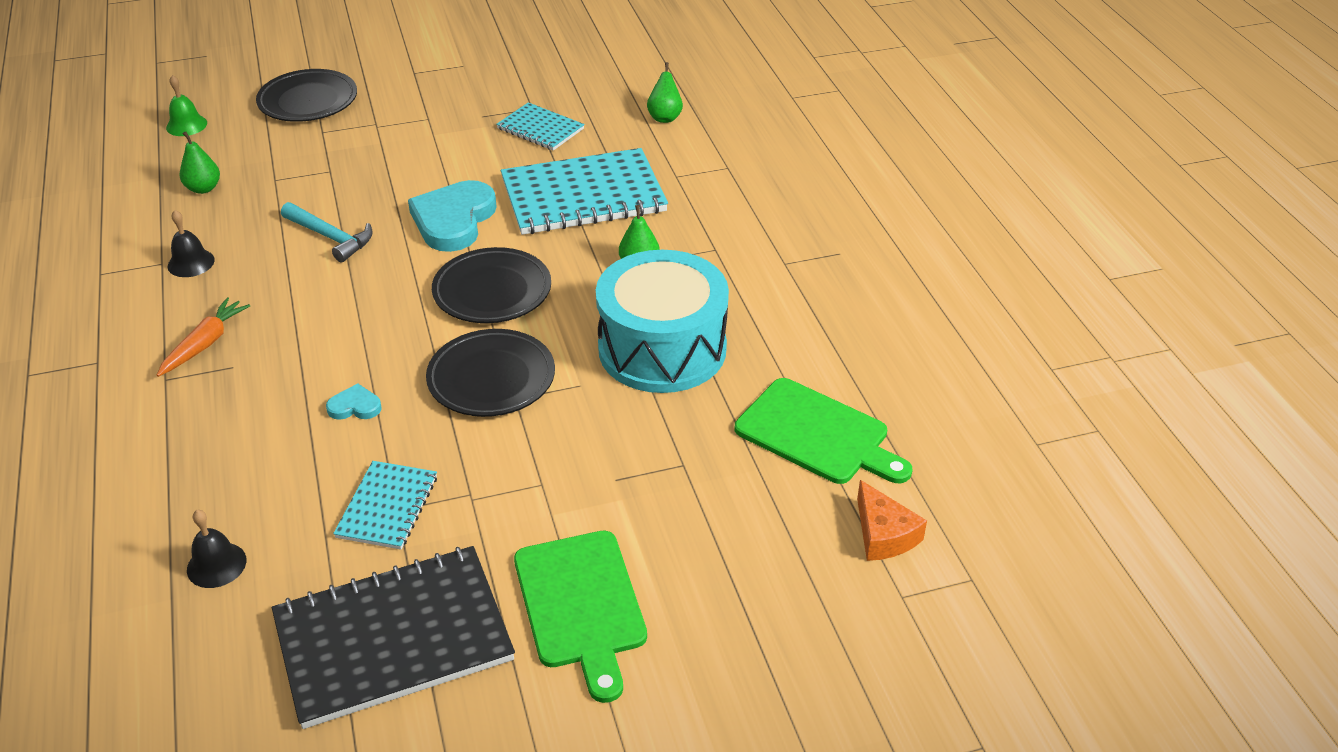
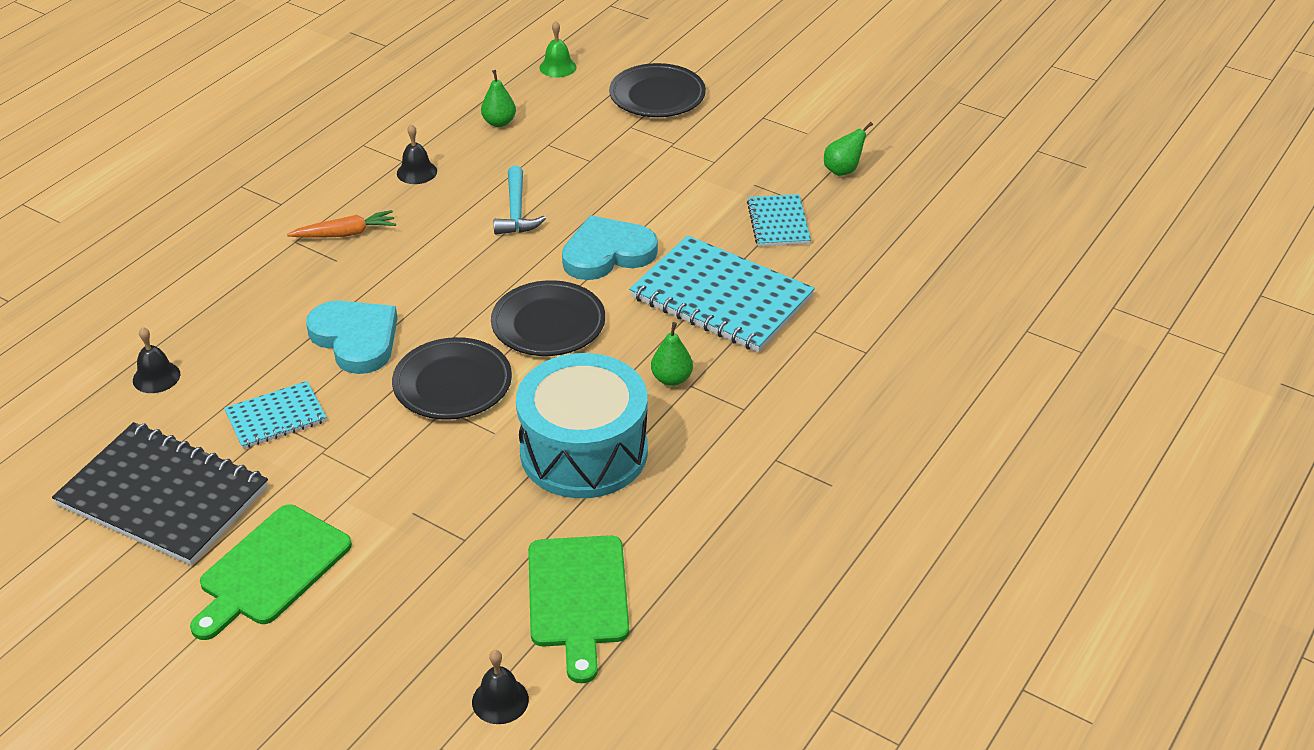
camera: 50 degrees right, 0 degrees up
(355, 406) = (356, 339): turquoise heart -> turquoise heart, size x2.20
(665, 117) = (888, 276): green pear -> green pear (843, 170)
(883, 534) = (500, 700): orange cheese -> black bell

